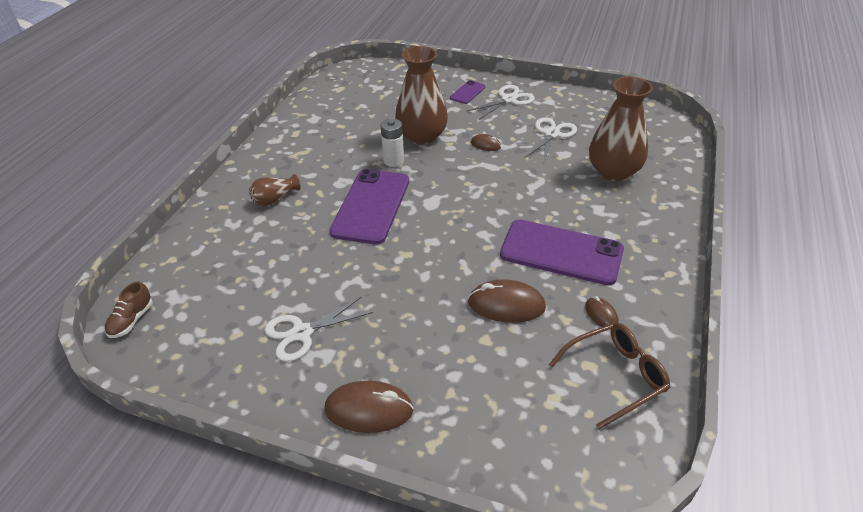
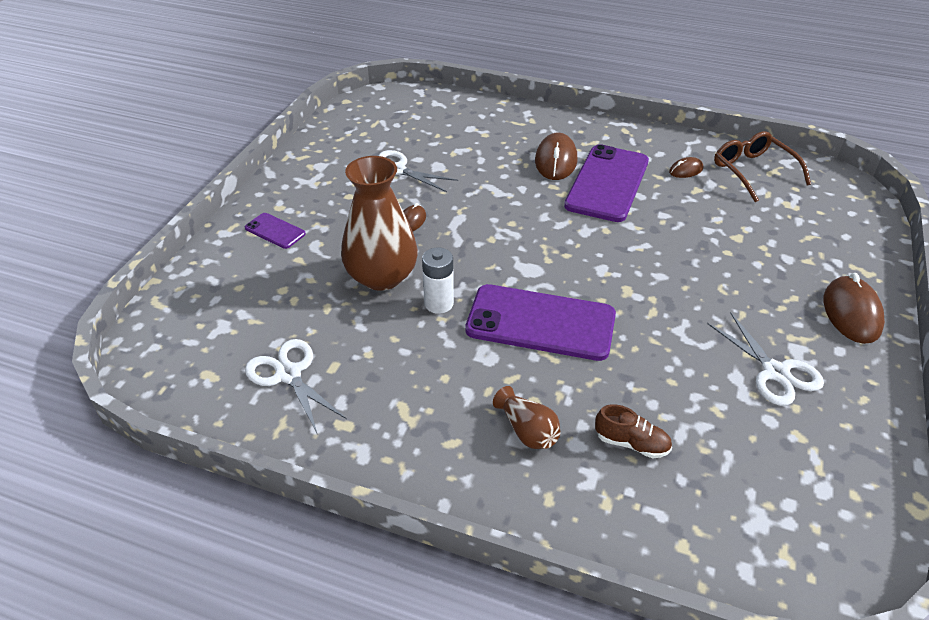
camera: 90 degrees left, 0 degrees up
(131, 320) = (817, 567): brown shoe -> brown shoe (631, 443)
(506, 305) = (689, 222): brown mouse -> brown mouse (555, 161)
(508, 100) = (307, 196): white scissors -> white scissors (289, 374)
(613, 171) = (474, 139): brown vase -> none

